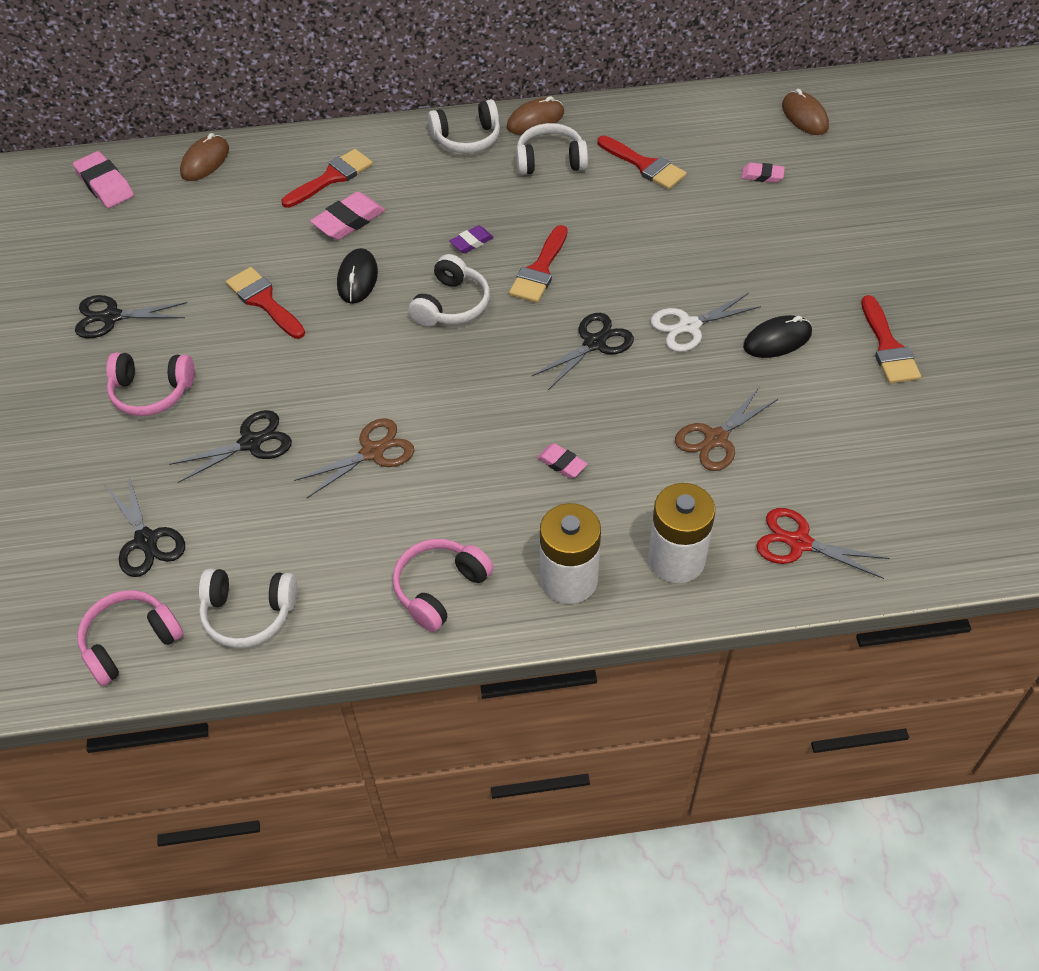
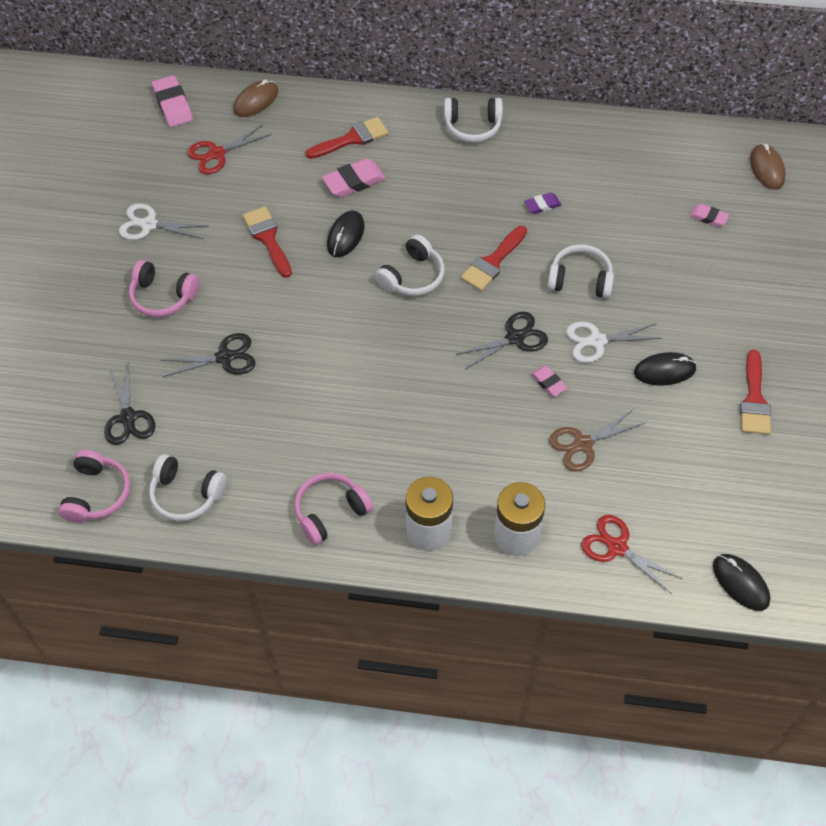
camera: 15 degrees right, 5 degrees up
(111, 317) = (149, 225): black scissors -> white scissors
(130, 642) = (97, 494): pink headphones -> pink headphones turned 120 degrees clockwise
(174, 225) = (217, 154): none -> red scissors
(372, 452) = (313, 388): brown scissors -> none
(471, 242) = (446, 224): purple eraser -> purple eraser (542, 205)
(535, 120) = (535, 121): brown mouse -> none
(550, 161) = (534, 163): white headphones -> white headphones (580, 279)
(562, 463) = (455, 434): pink eraser -> pink eraser (548, 383)
(645, 165) = (612, 185): red brush -> none
(956, 546) = (740, 583): none -> black mouse

